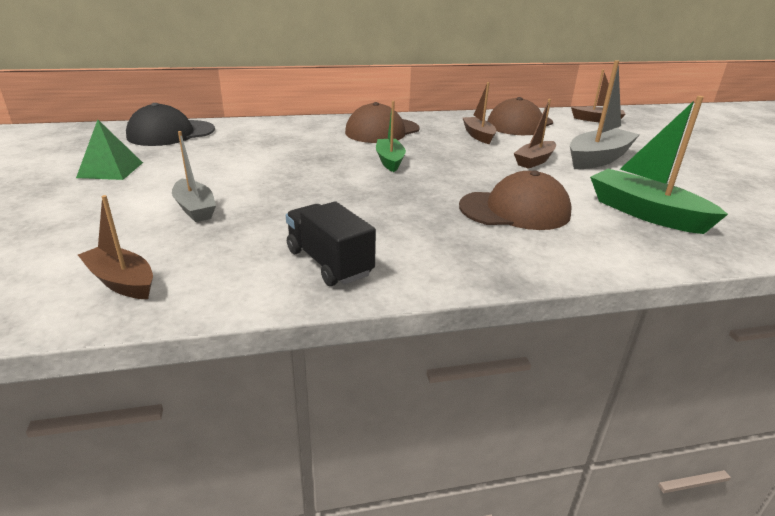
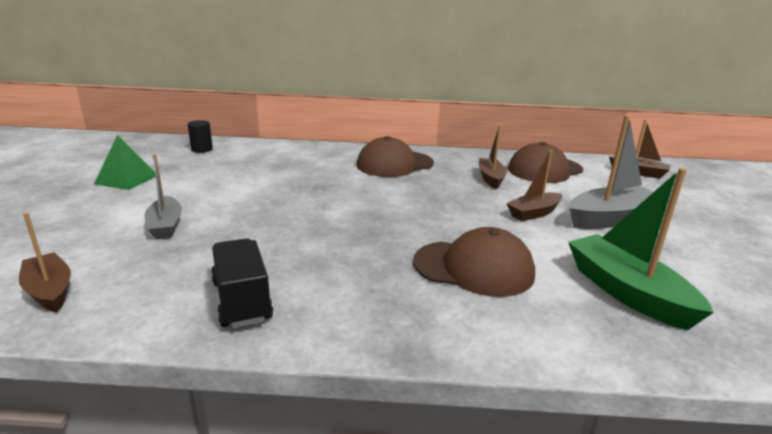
camera: 15 degrees right, 5 degrees down
(171, 133) = (202, 149): black cap -> black cylinder
(390, 161) = (380, 197): green boat -> none

